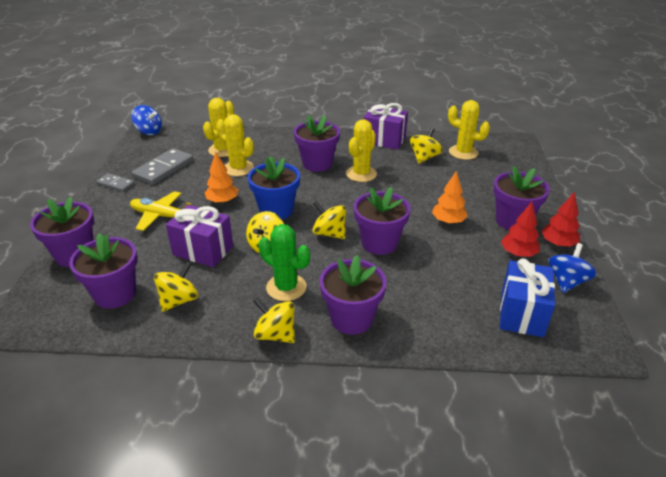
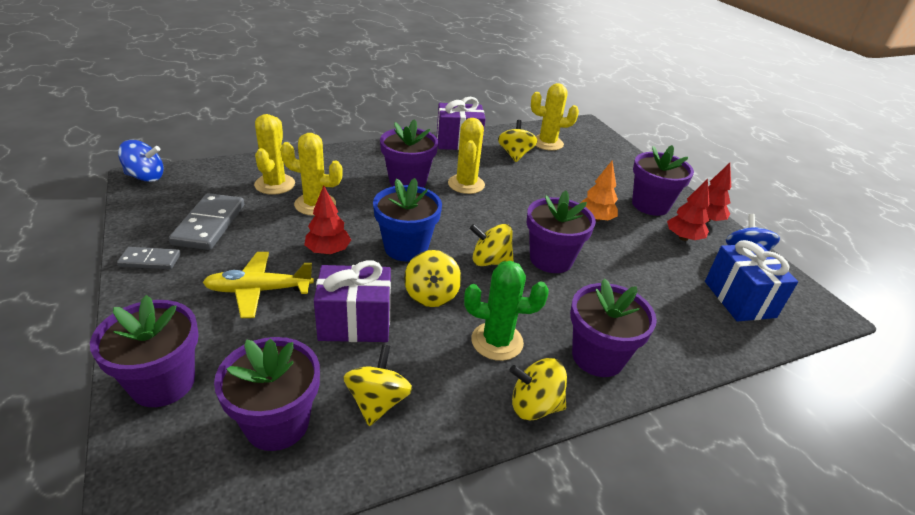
camera: 30 degrees left, 0 degrees up
(222, 201) = (328, 251): orange tree -> red tree

